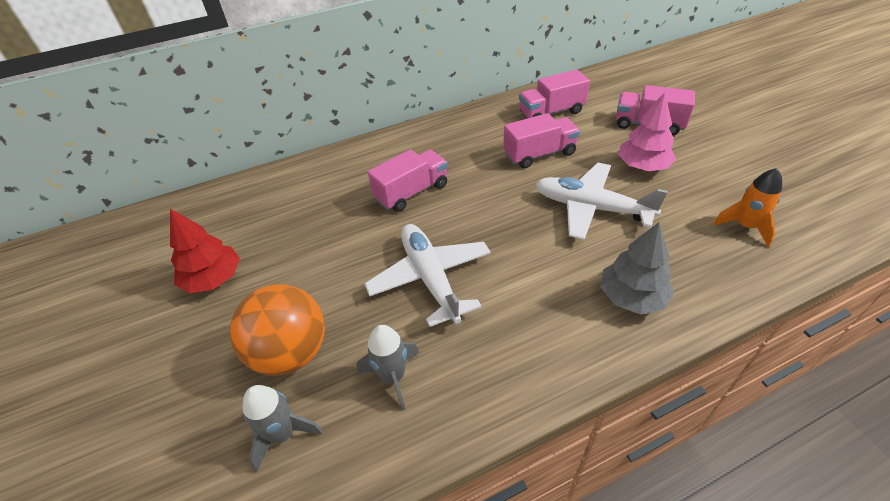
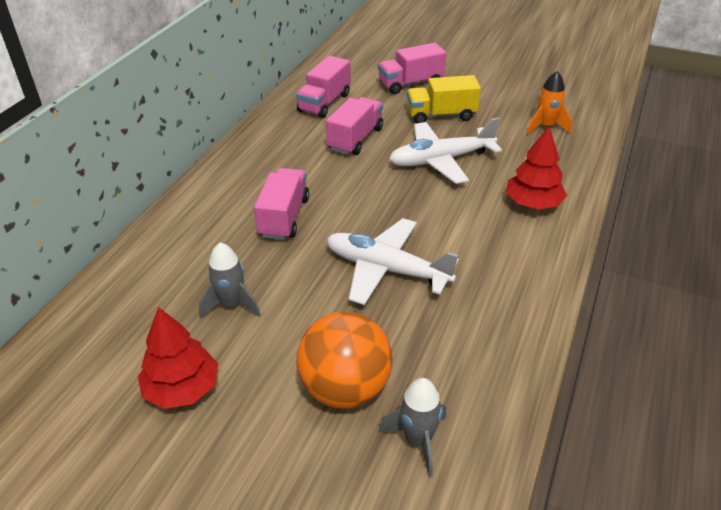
camera: 45 degrees left, 5 degrees down
(393, 377) = (447, 348): grey rocket -> grey rocket (231, 304)
(632, 297) = (533, 203): grey tree -> red tree
(642, 166) = (441, 115): pink tree -> yellow truck

